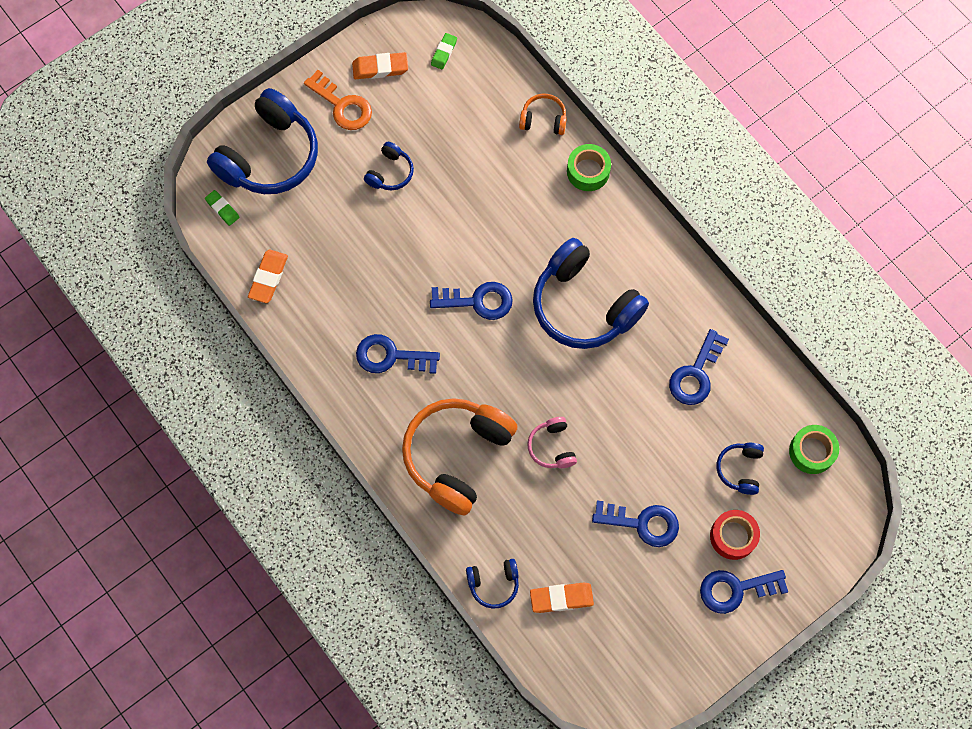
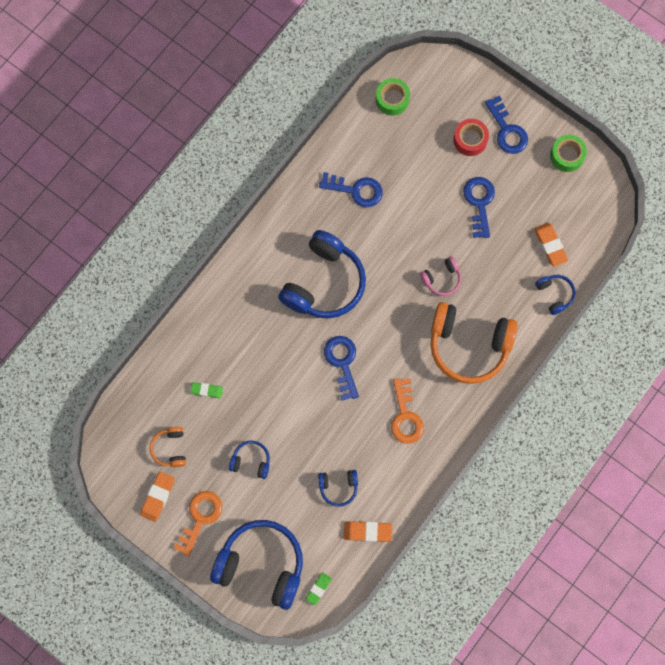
camera: 105 degrees left, 5 degrees up
(380, 68) = (158, 497): orange eraser -> orange eraser turned 45 degrees clockwise
(390, 356) = (405, 416): blue key -> orange key
(444, 52) = (131, 448): green eraser -> green eraser (206, 390)
(543, 120) = (173, 352): orange headphones -> orange headphones (170, 448)
(588, 171) = (210, 306): green tape -> green tape (567, 155)
(740, 469) = (419, 145): blue headphones -> blue headphones (338, 487)

